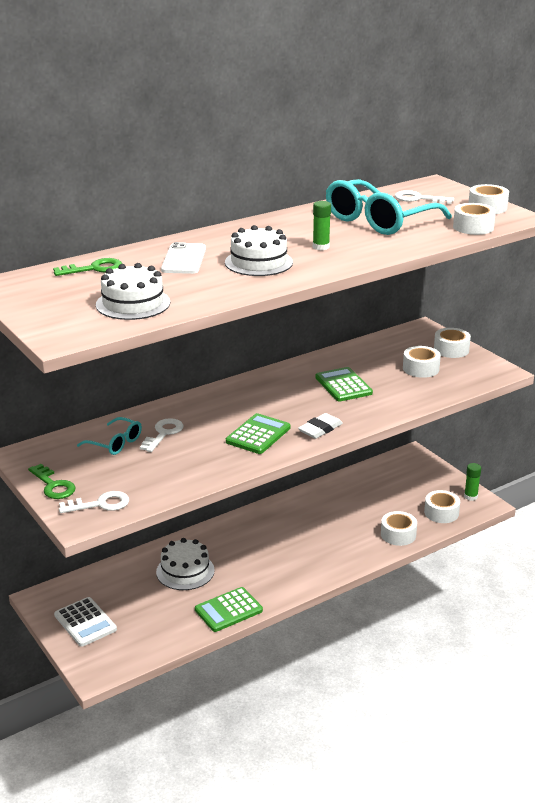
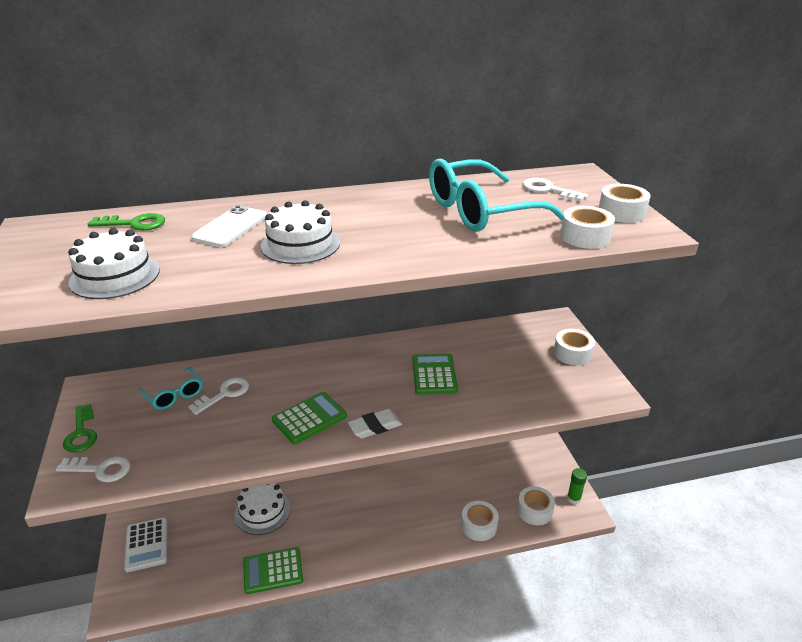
camera: 20 degrees right, 5 degrees up
(321, 247) = (386, 235): green glue stick -> none
(421, 368) = (526, 371): white tape -> none

